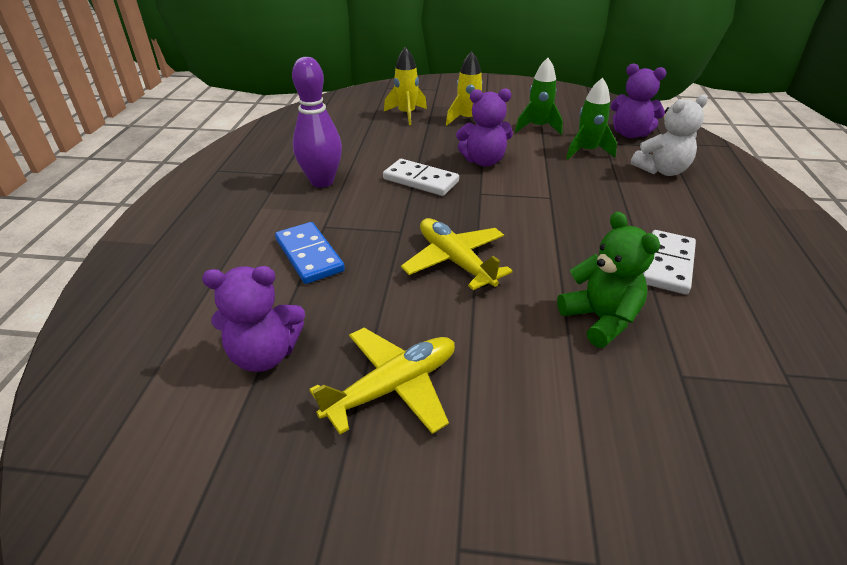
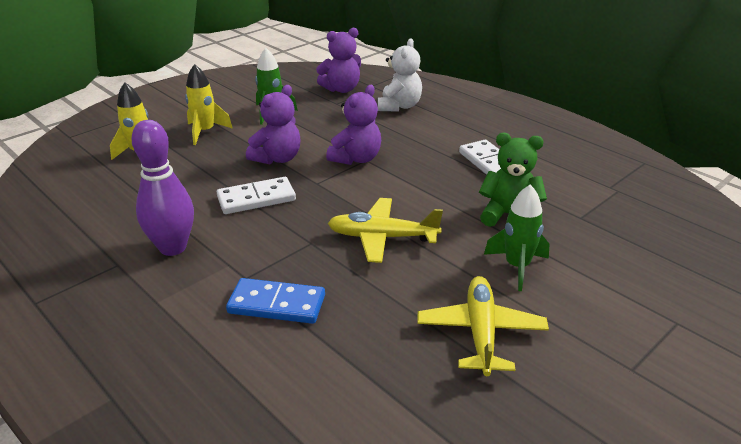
camera: 50 degrees left, 5 degrees down
(264, 354) = (376, 384): purple teddy bear -> purple teddy bear (356, 159)
(586, 152) = (335, 115): green rocket -> green rocket (517, 267)

